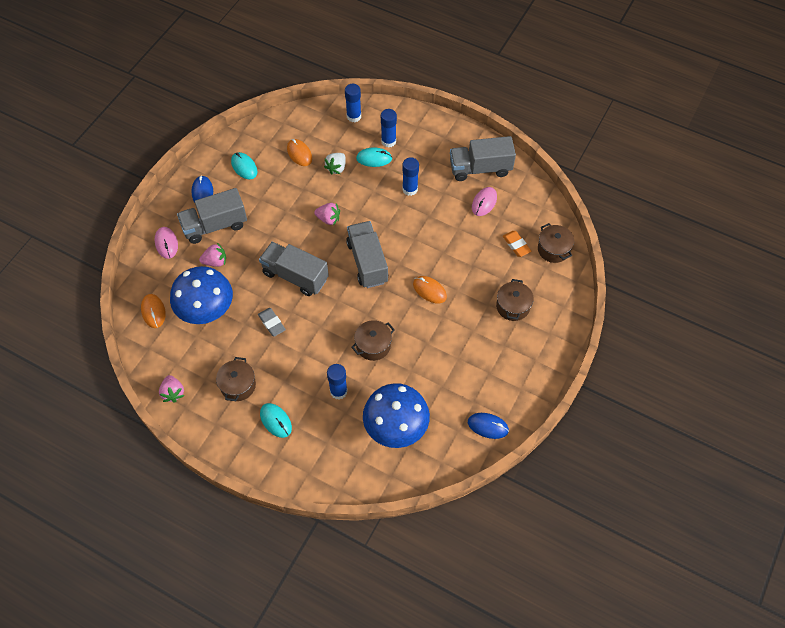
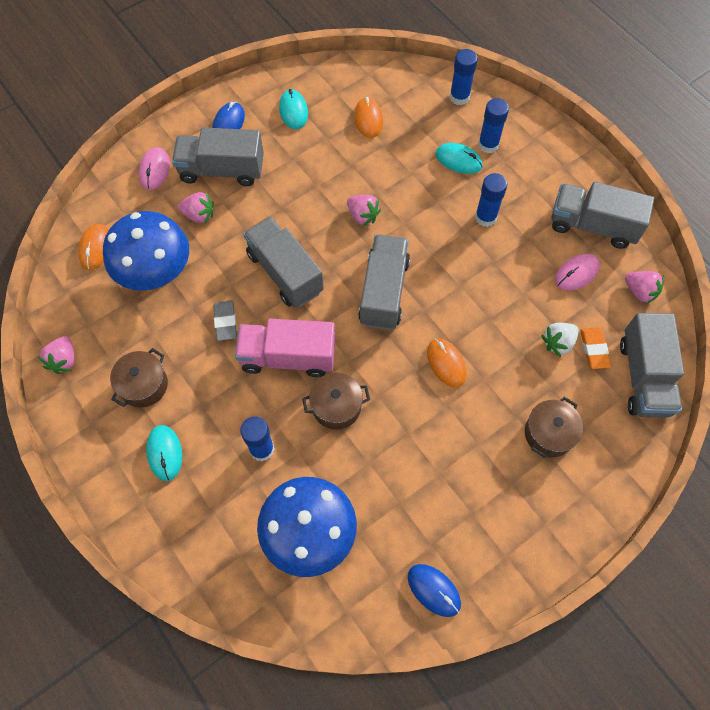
camera: 25 degrees right, 5 degrees up
(325, 328) = (288, 357): none -> pink truck
(336, 168) = (405, 154): white strawberry -> white strawberry (558, 343)
(528, 198) = (640, 291): none -> pink strawberry
(553, 249) = (643, 377): brown pot -> grey truck

